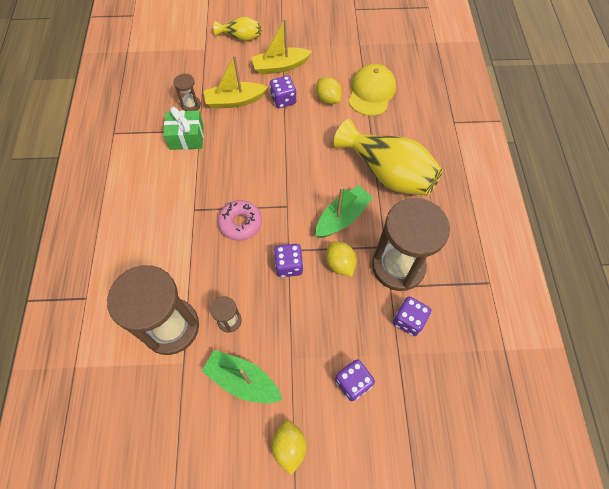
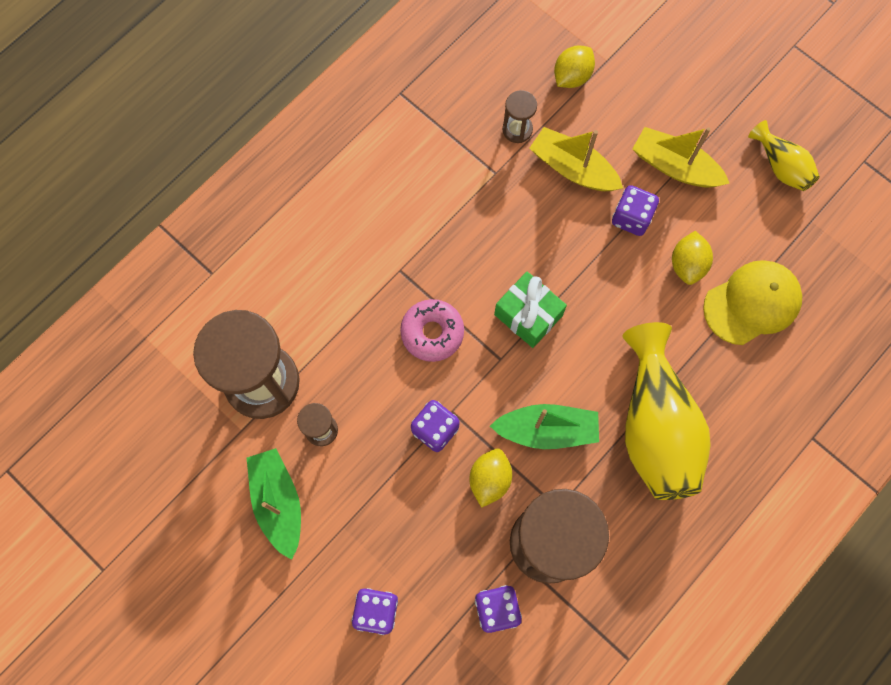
camera: 45 degrees right, 10 degrees up
(186, 137) = (473, 170): green gift -> green gift (528, 315)
(241, 37) = (668, 80): yellow vase -> yellow vase (780, 166)
(289, 447) = (260, 607): yellow lemon -> yellow lemon (572, 76)

